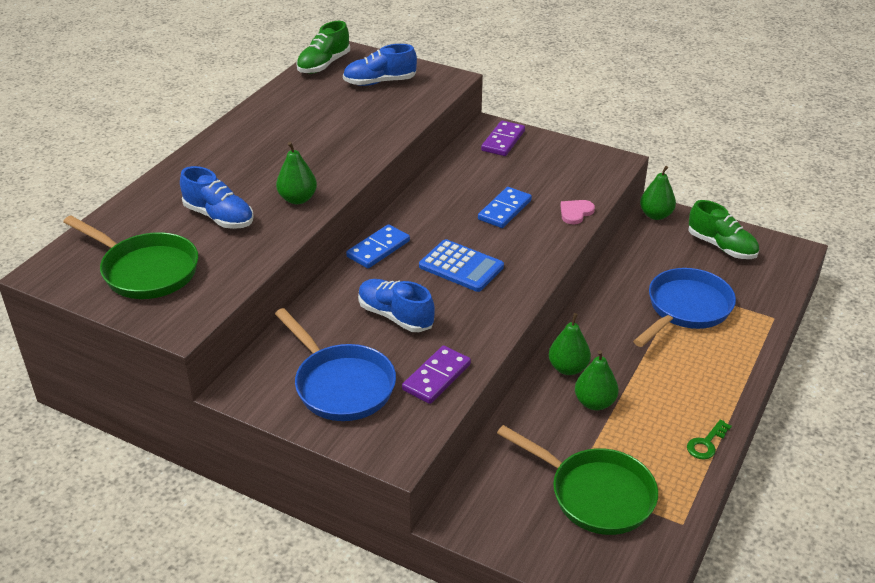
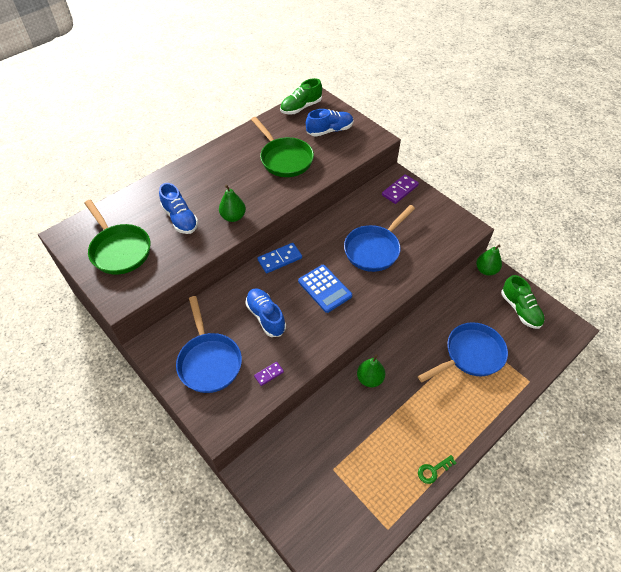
camera: 20 degrees right, 15 degrees up
(380, 82) = (329, 130): blue shoe -> blue shoe turned 150 degrees clockwise
(437, 377) = (269, 374): purple domino -> purple domino, size x0.58
(504, 210) = (374, 249): blue domino -> blue pan
(575, 212) = (420, 264): pink heart -> none
(594, 403) = (374, 412): green pear -> none
(595, 494) = (342, 485): green pan -> green pan (284, 159)

